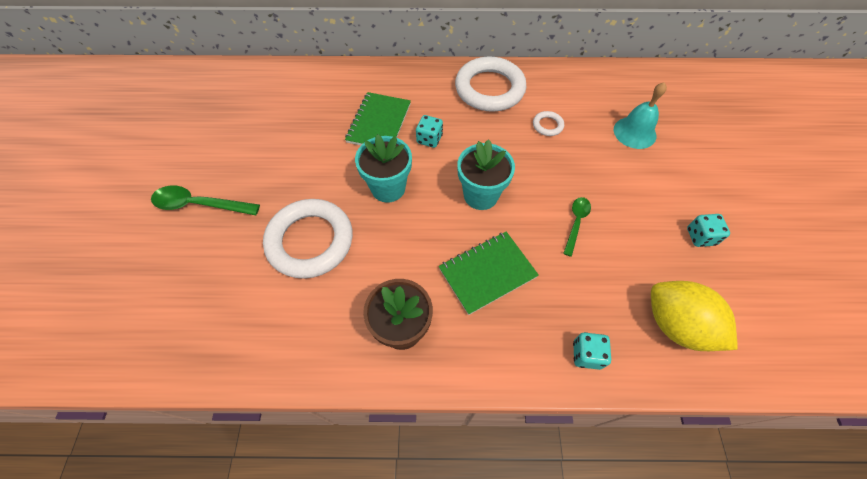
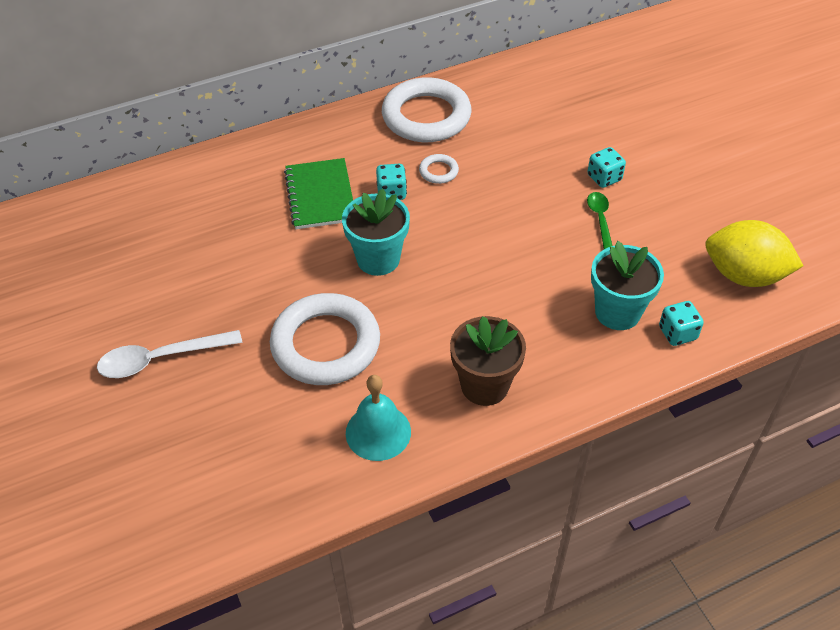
camera: 25 degrees left, 10 degrees down
(199, 204) = (161, 359): green spoon -> white spoon
(481, 195) = (486, 229): turquoise flower pot -> turquoise flower pot (617, 312)
(487, 273) = (539, 300): green notebook -> none
(547, 125) = (514, 134): white ring -> white ring (438, 171)
(634, 132) = (609, 111): turquoise bell -> turquoise bell (378, 432)
(700, 237) = (725, 189): turquoise dice -> turquoise dice (604, 178)

